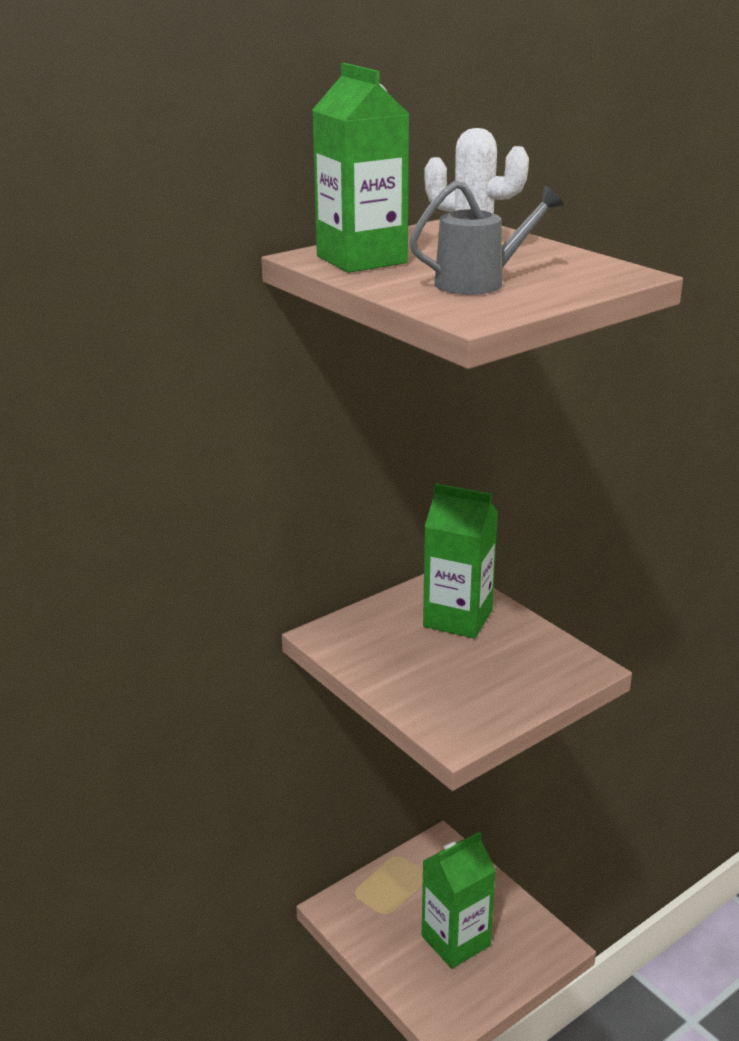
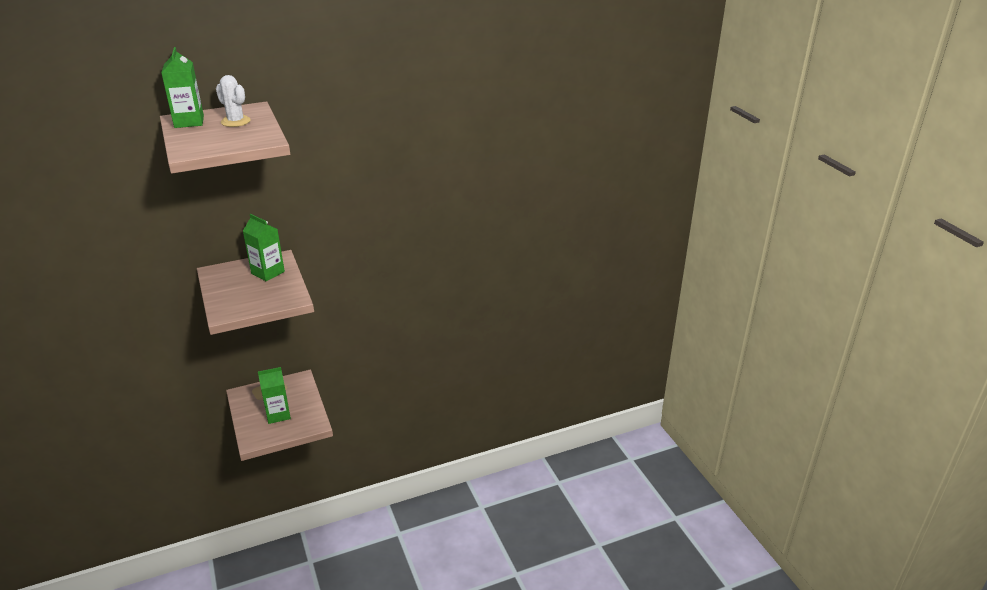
camera: 15 degrees right, 5 degrees up
(480, 282) = (211, 138): grey watering can -> none

